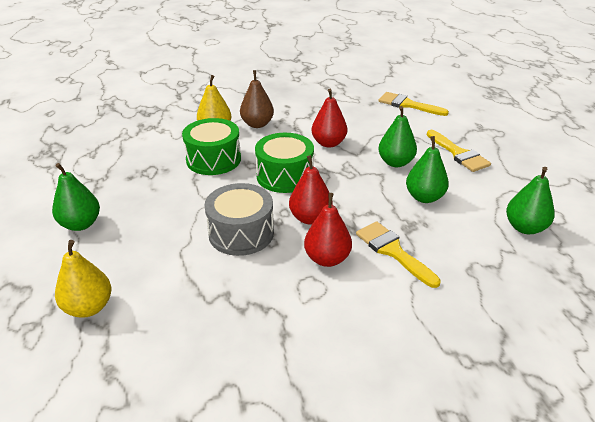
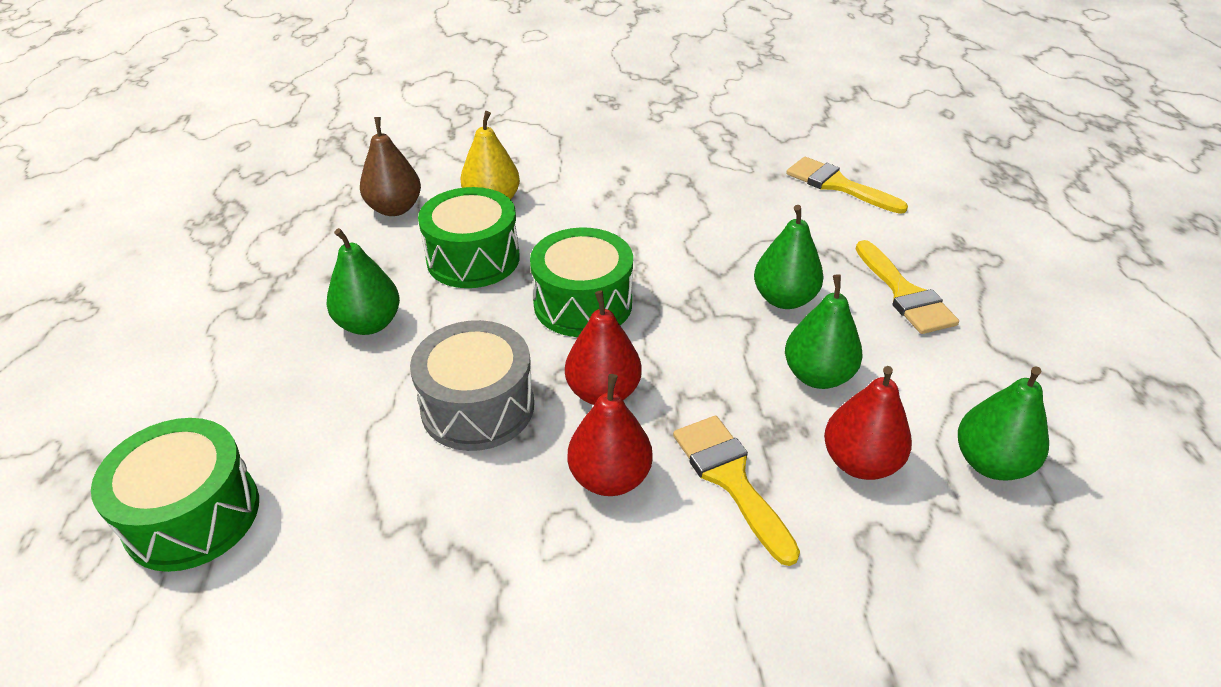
camera: 10 degrees right, 5 degrees up
(81, 224) = (227, 356): green pear -> green pear (369, 324)
(89, 307) = (192, 515): yellow pear -> green drum
(257, 124) = (565, 198): brown pear -> brown pear (395, 208)
(328, 143) = (676, 247): red pear -> red pear (859, 462)

